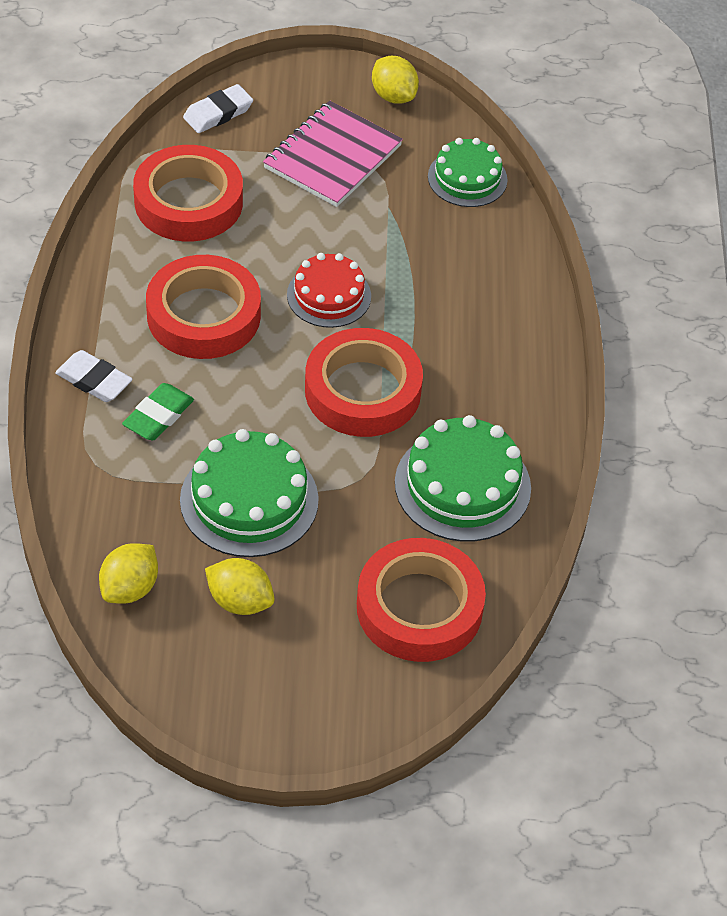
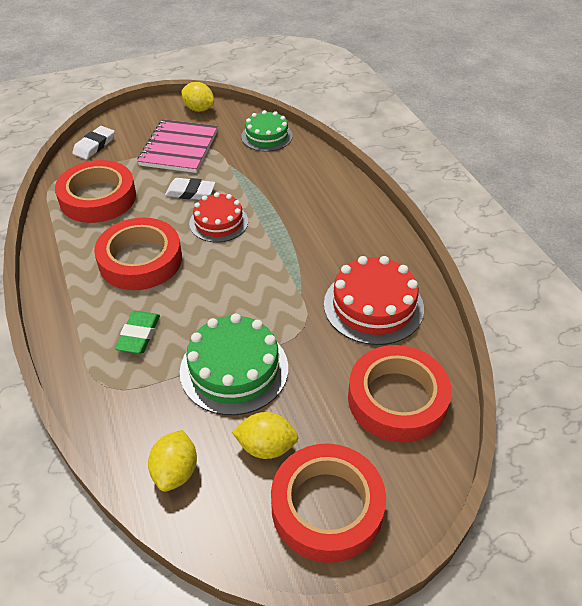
camera: 20 degrees left, 5 degrees down
(94, 380) = (79, 327): white eraser -> white eraser (190, 192)
(362, 390) = (273, 270): red tape -> red tape (327, 507)
(462, 485) = (373, 306): green cake -> red cake

